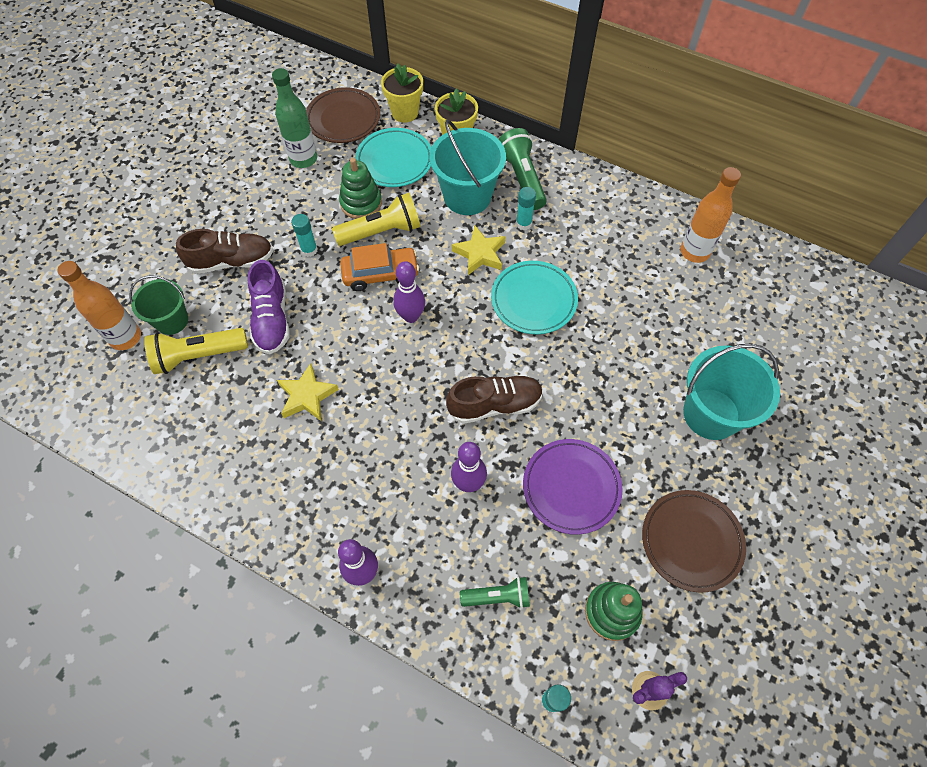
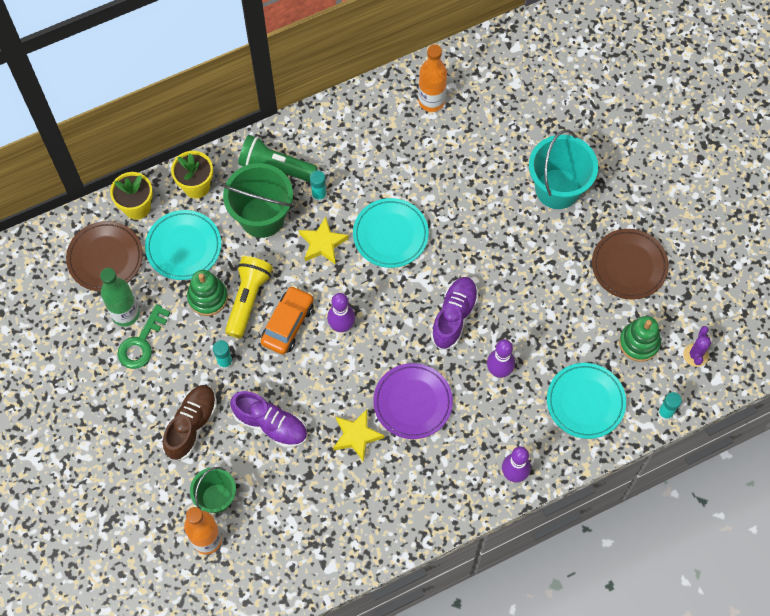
camera: 55 degrees left, 5 degrees up
(198, 356) = (264, 494): yellow flashlight -> none
(285, 183) = (141, 342): none -> green key
(467, 196) = (262, 217): turquoise bucket -> green bucket
(494, 405) = (454, 316): brown shoe -> purple shoe
(498, 597) = (585, 402): green flashlight -> turquoise plate
(571, 487) = (546, 310): purple plate -> purple plate (412, 402)

